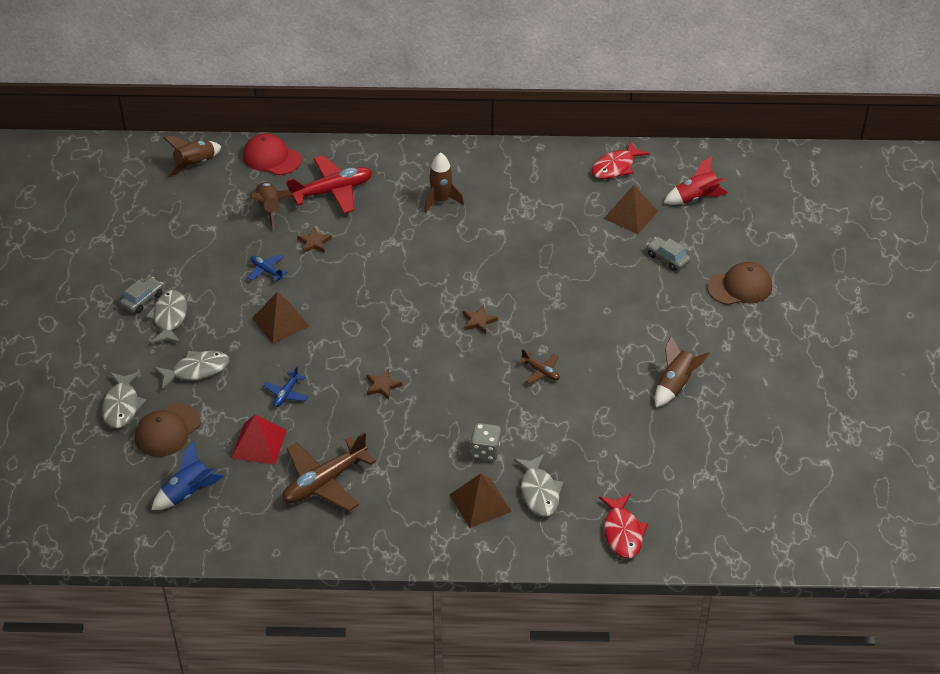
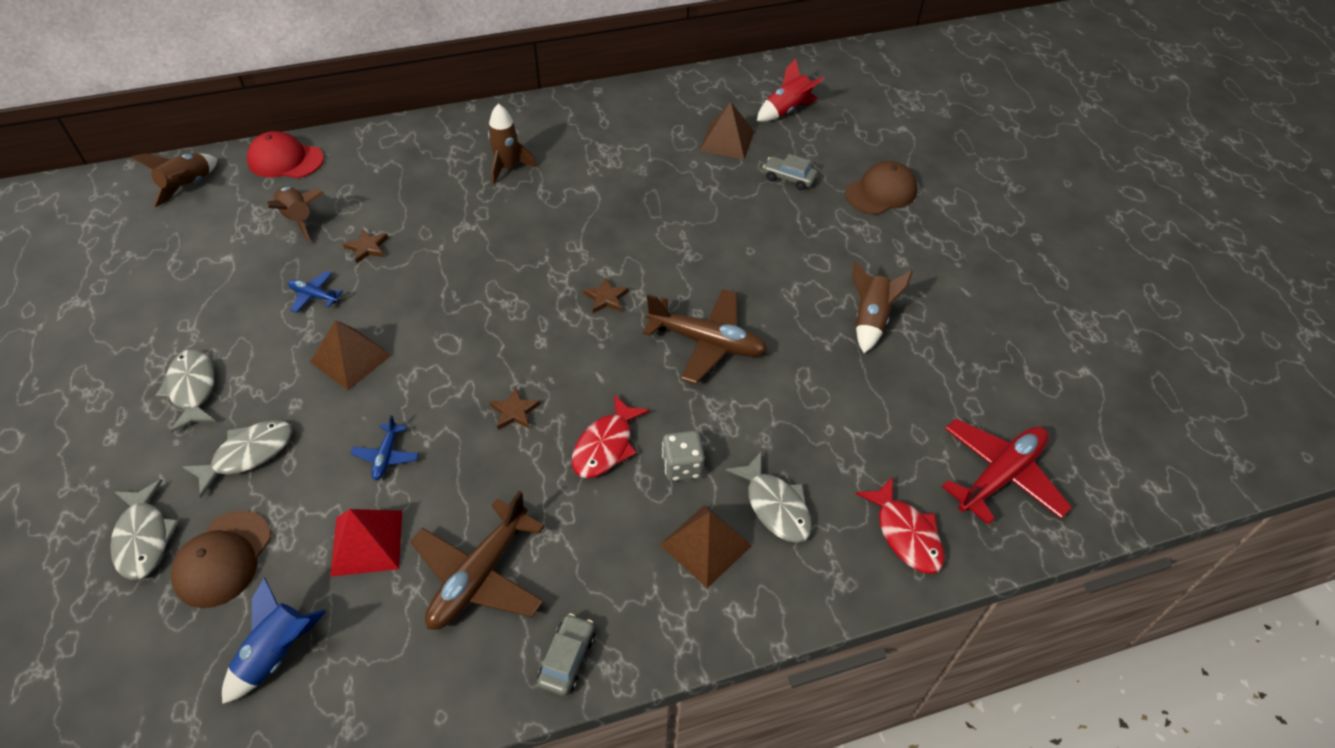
camera: 20 degrees left, 5 degrees up
(143, 300) = (148, 373): grey car -> grey car (567, 659)
(332, 191) = (372, 183): red plane -> red plane (1000, 476)
(540, 371) = (707, 342): brown plane -> brown plane, size x2.06
(615, 167) = (688, 95): red fish -> red fish (606, 446)

